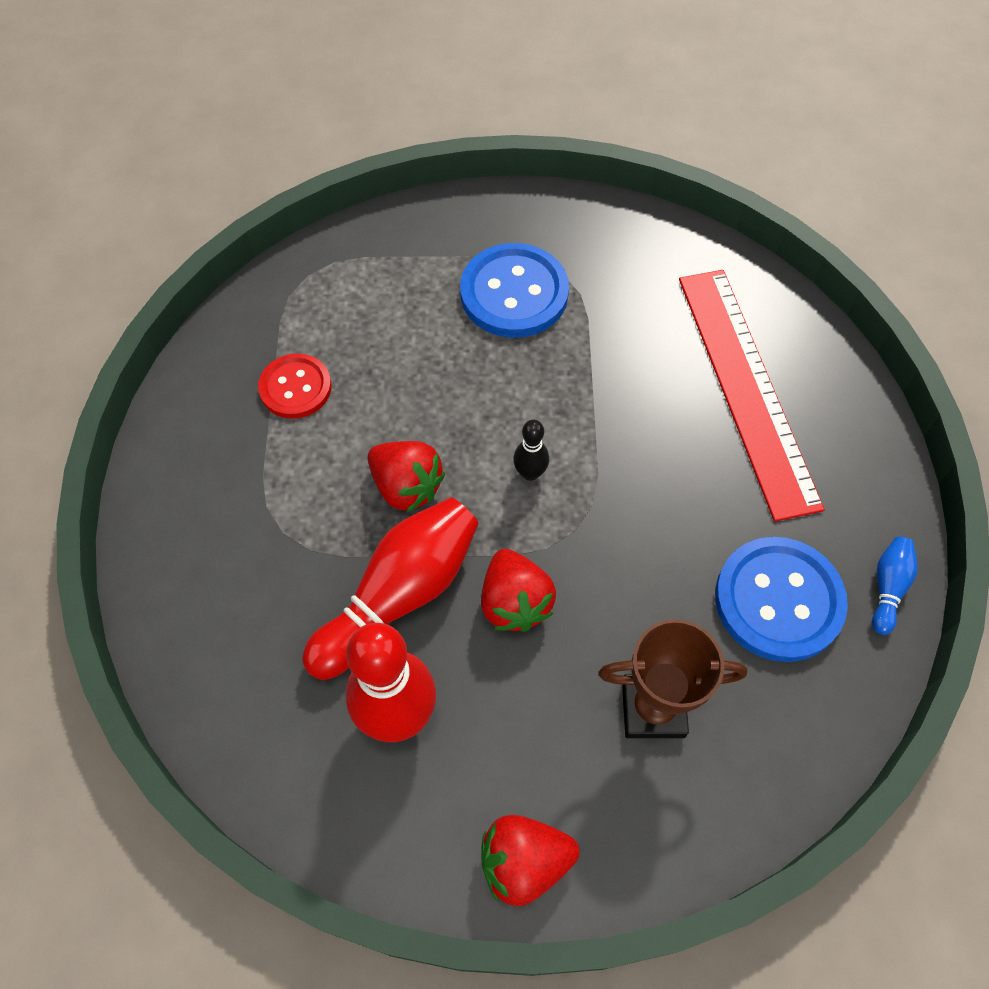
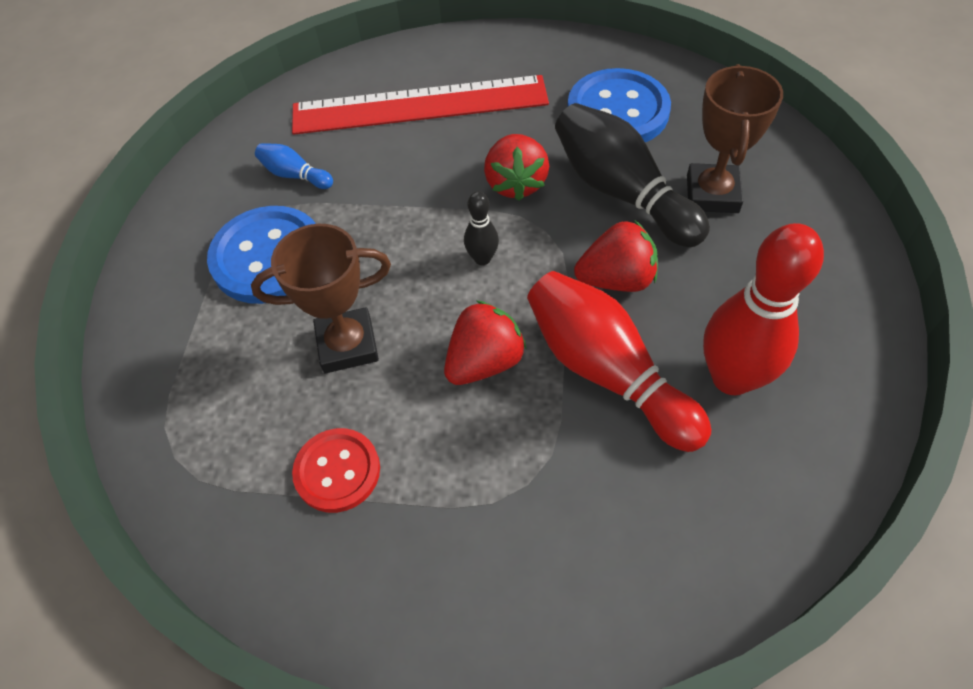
camera: 80 degrees left, 5 degrees down
(419, 373) = (347, 345): none -> brown trophy
(524, 862) = (853, 288): red strawberry -> red strawberry (516, 183)
(641, 606) = (622, 192): none -> black bowling pin
(888, 588) = (608, 54): blue bowling pin -> blue bowling pin (295, 175)

